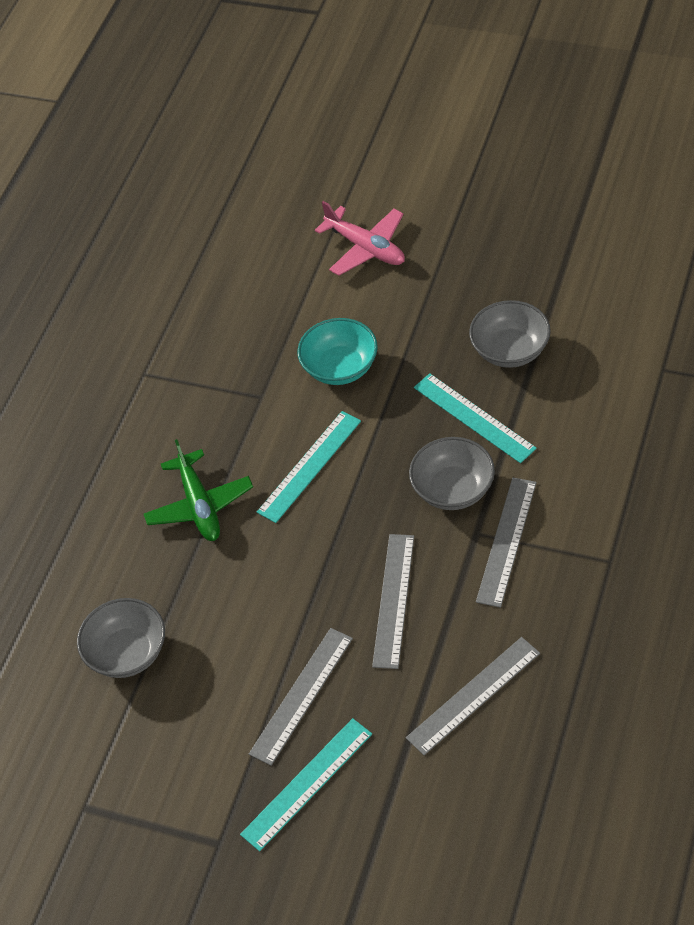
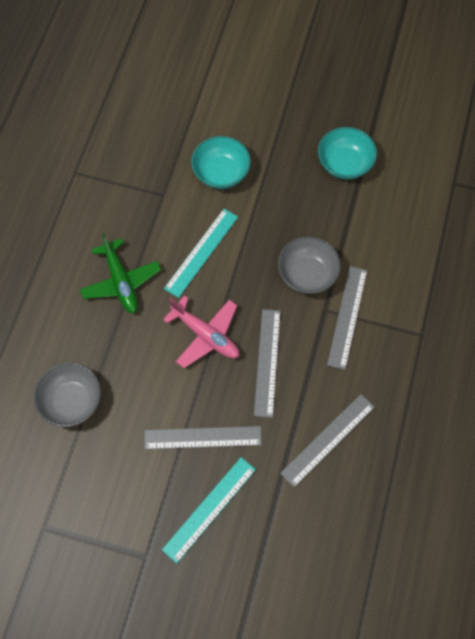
camera: 10 degrees left, 15 degrees up
(301, 695) = (203, 437): grey ruler -> grey ruler turned 60 degrees clockwise
(366, 248) = (236, 76): pink plane -> pink plane (206, 335)
(474, 417) = (320, 217): turquoise ruler -> none
(510, 350) = (344, 164): grey bowl -> turquoise bowl

